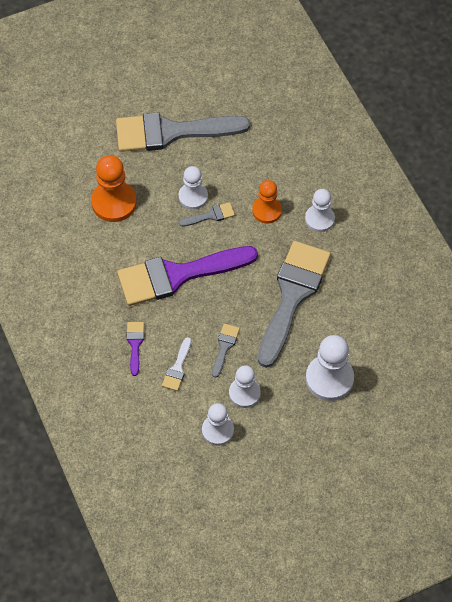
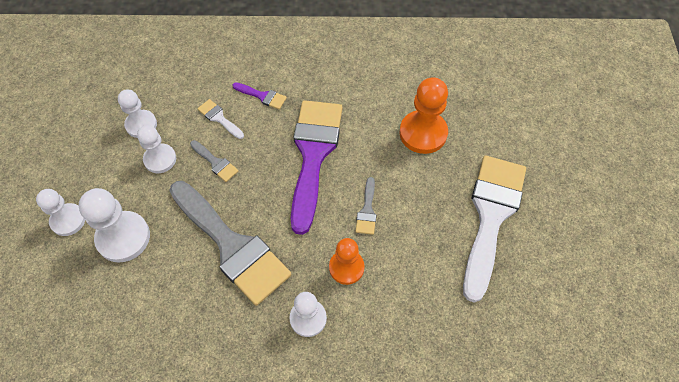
camera: 115 degrees right, 0 degrees up
(171, 132) = (490, 216): grey brush -> white brush
(193, 197) = (398, 203): white pawn -> white pawn (68, 220)

